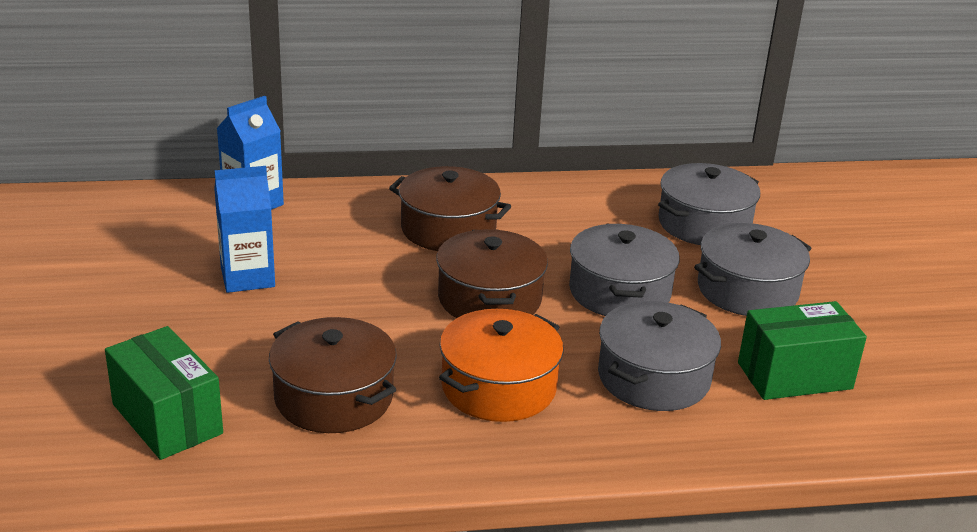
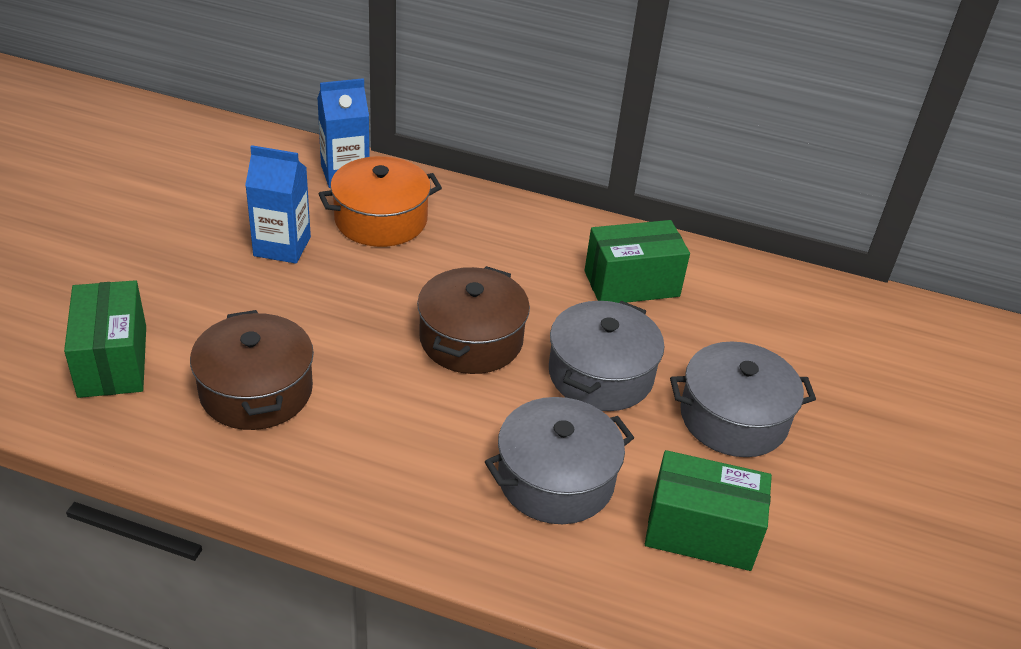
camera: 25 degrees right, 10 degrees up
(448, 229) = (494, 253): brown pot -> none
(498, 387) = (403, 434): orange pot -> orange pot (381, 220)
(584, 219) = (631, 284): none -> green box
(704, 224) = (751, 328): grey pot -> none

